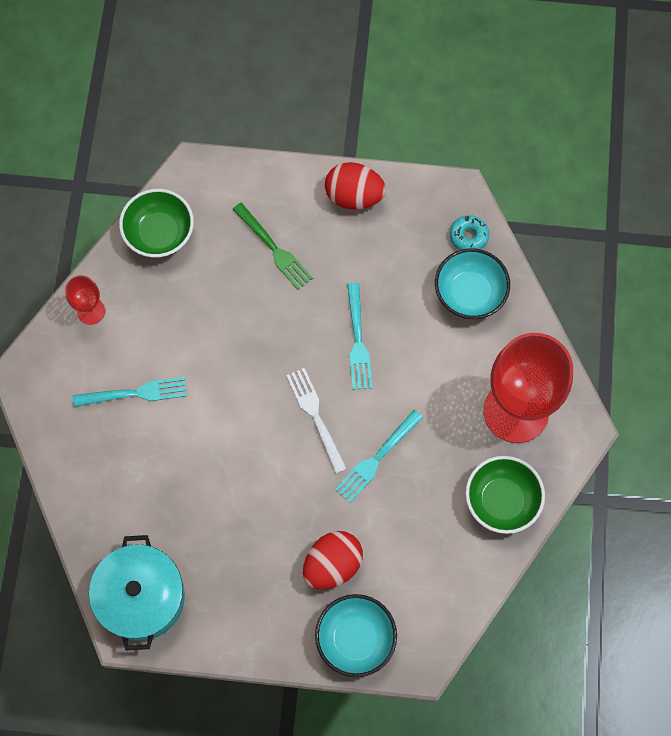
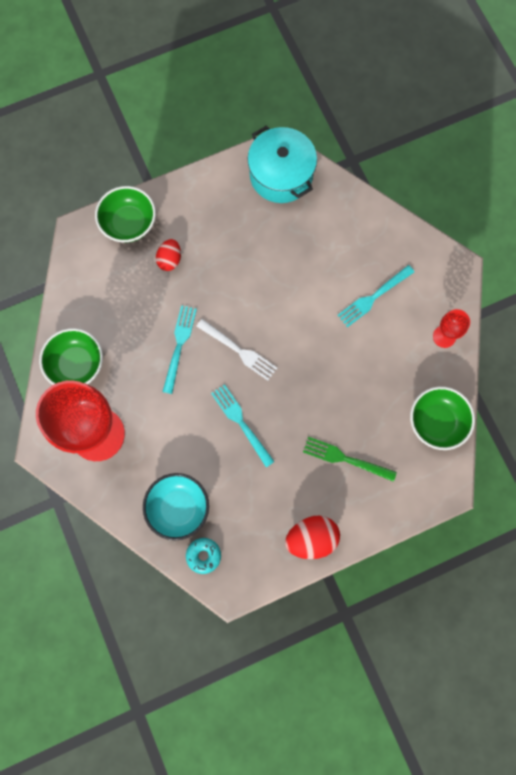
camera: 150 degrees right, 5 degrees up
(332, 565) = (170, 260): red egg -> red egg, size x0.64
(355, 638) = (129, 223): turquoise bowl -> green bowl

